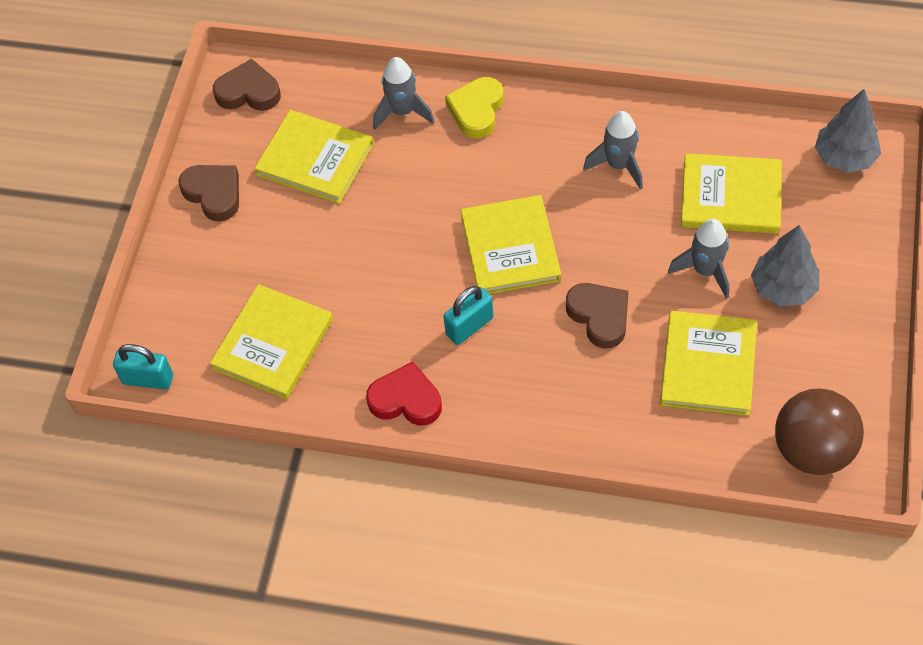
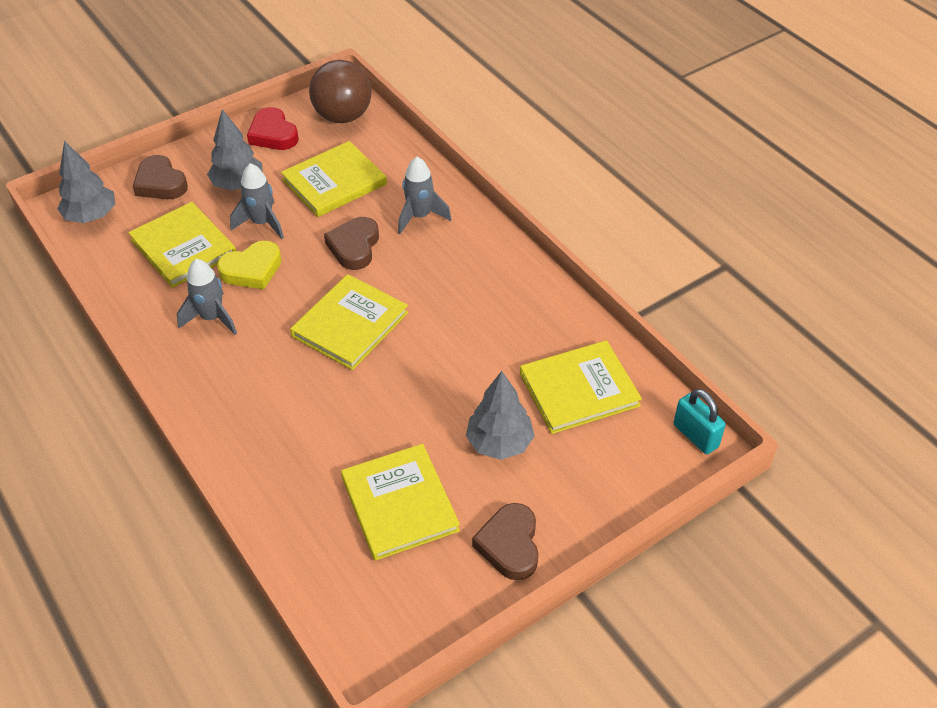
camera: 140 degrees left, 10 degrees down
(248, 92) = (382, 621): brown heart -> brown heart (160, 183)
(291, 253) = (499, 443): none -> grey tree
(402, 112) = (289, 484): grey rocket -> grey rocket (420, 216)
(406, 399) = (527, 291): red heart -> red heart (273, 134)
(469, 326) = (437, 300): turquoise padlock -> none
(476, 110) = (239, 437): yellow heart -> yellow heart (252, 270)

